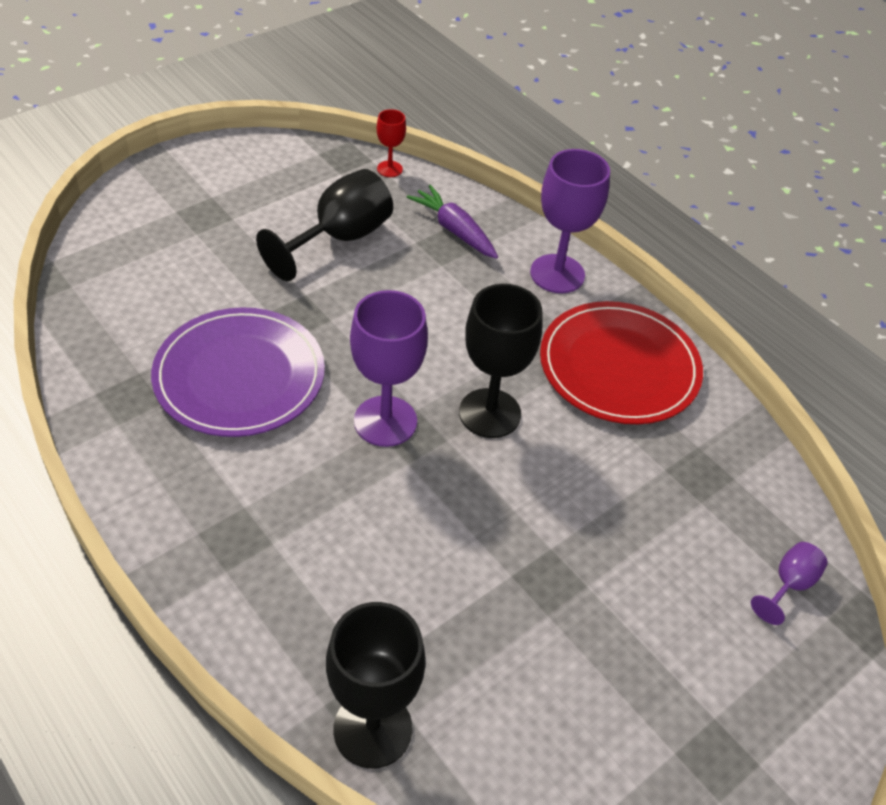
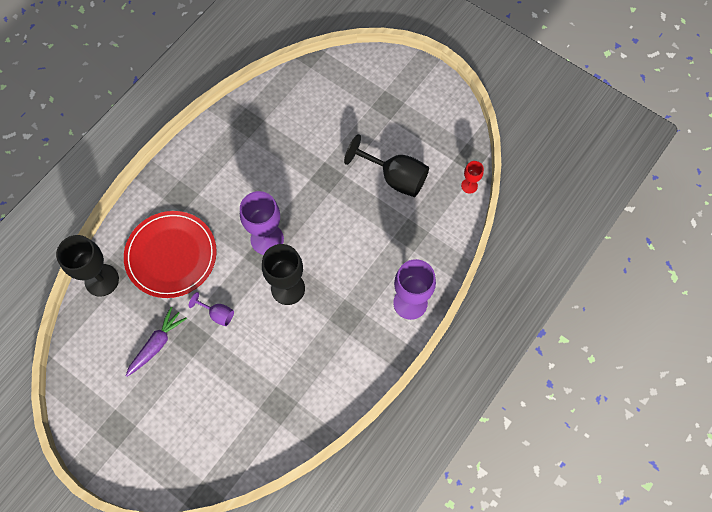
camera: 80 degrees right, 20 degrees up
(239, 376) = (276, 164): purple plate -> none
(454, 230) = (426, 236): purple carrot -> purple carrot (156, 344)
(619, 366) = (344, 351): red plate -> red plate (171, 255)
(788, 585) = (217, 458): purple goblet -> purple goblet (217, 314)

